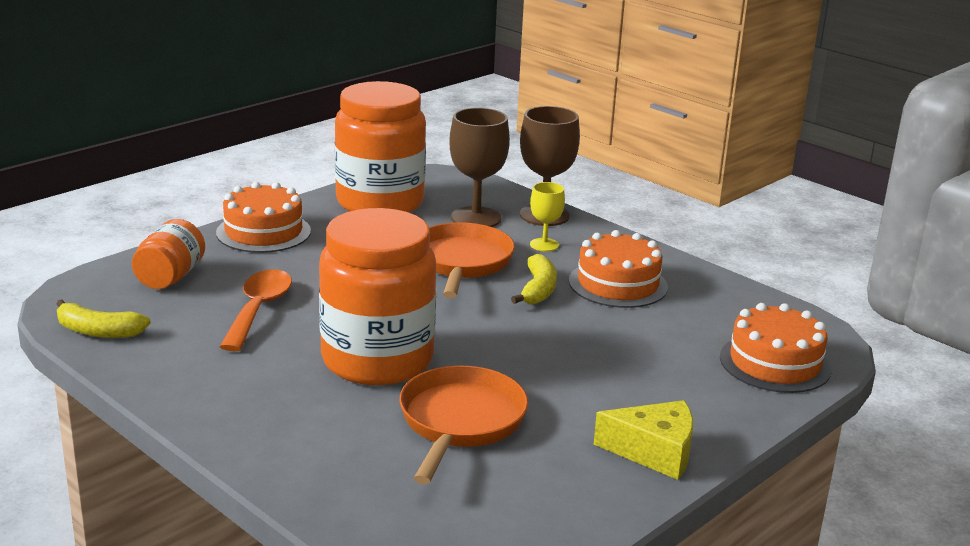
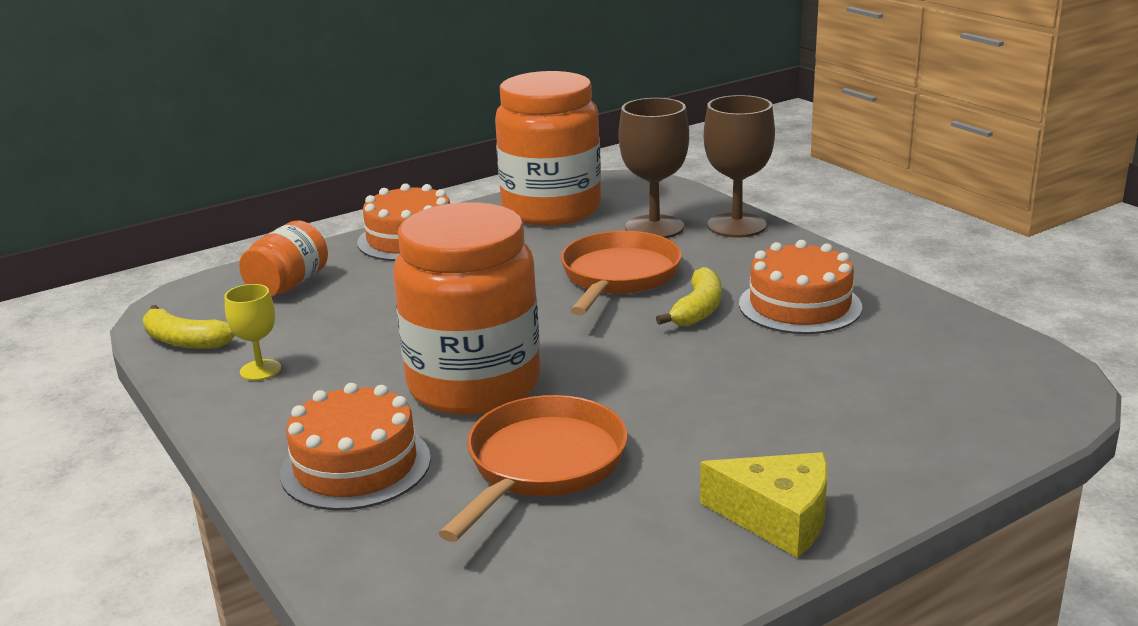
camera: 15 degrees right, 0 degrees up
(258, 309) = (366, 323): orange spoon -> none
(544, 245) = (724, 258): yellow goblet -> yellow goblet (260, 370)
(775, 363) = (977, 410): orange cake -> orange cake (356, 465)

